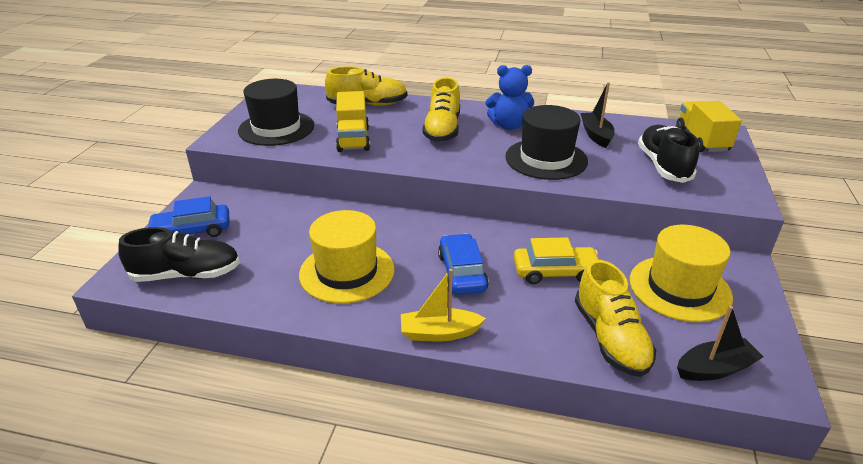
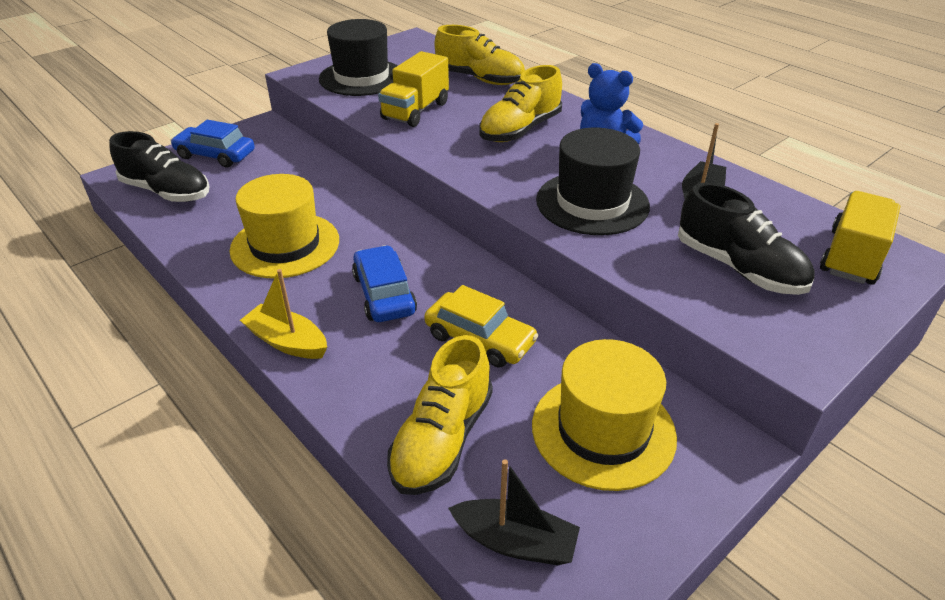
camera: 35 degrees right, 5 degrees up
(462, 272) = (384, 294): blue car -> blue car turned 45 degrees counterclockwise
(663, 166) = (738, 268): black shoe -> black shoe turned 105 degrees clockwise

